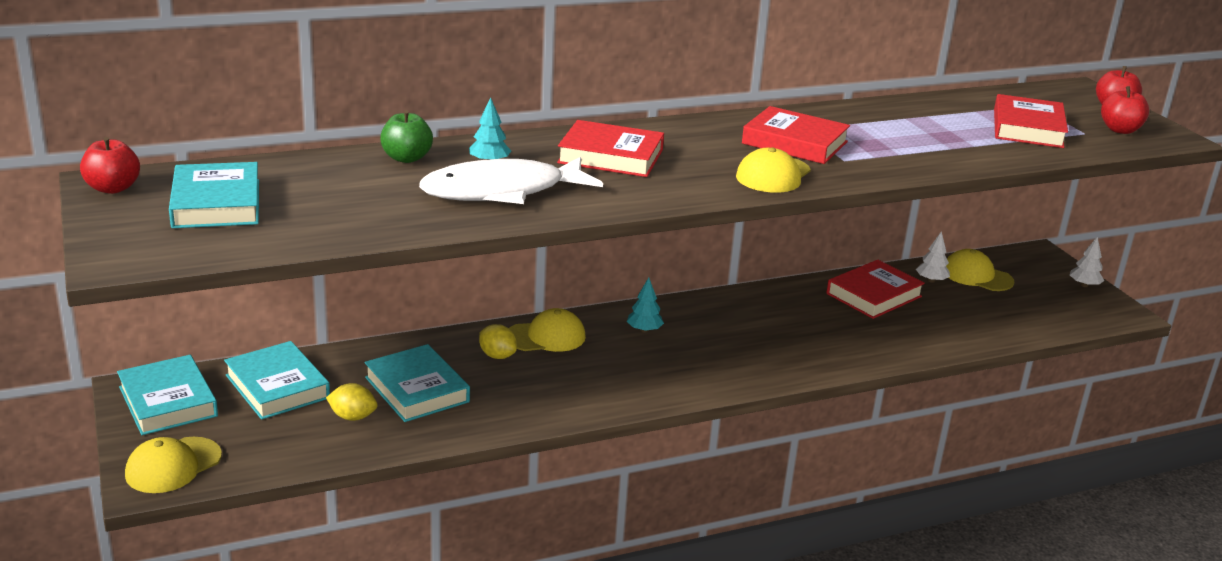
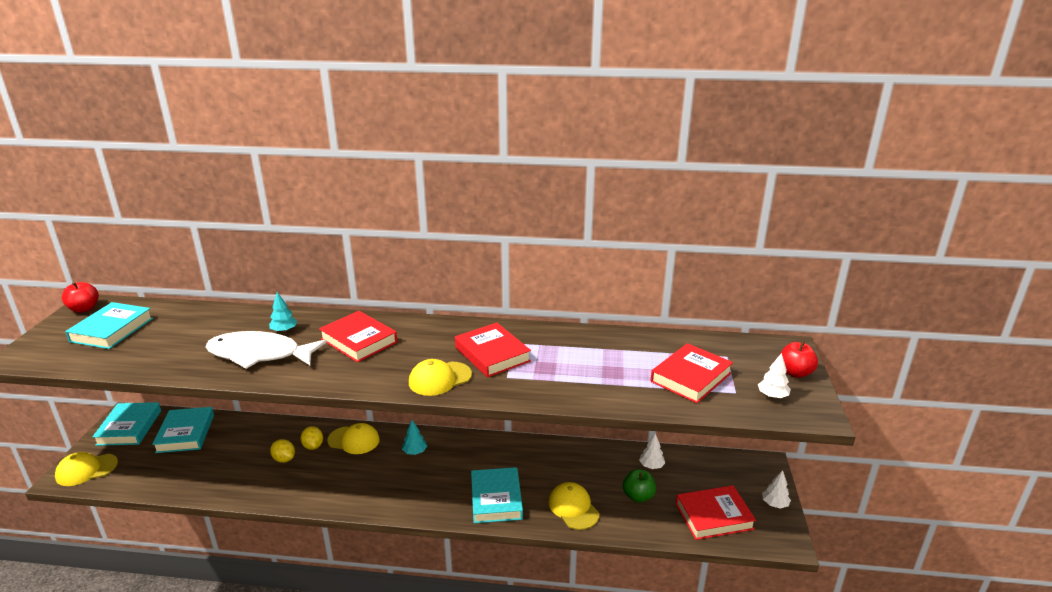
camera: 30 degrees right, 0 degrees up
(352, 417) = (197, 466): yellow lemon -> yellow lemon (284, 459)
(406, 158) = (246, 318): green apple -> green apple (638, 496)
(417, 389) = (247, 457): turquoise book -> turquoise book (496, 499)
(873, 295) = (595, 466): red book -> red book (714, 516)
(977, 276) = (691, 471): yellow cap -> yellow cap (573, 508)
(1120, 130) = (772, 396): red apple -> white tree

